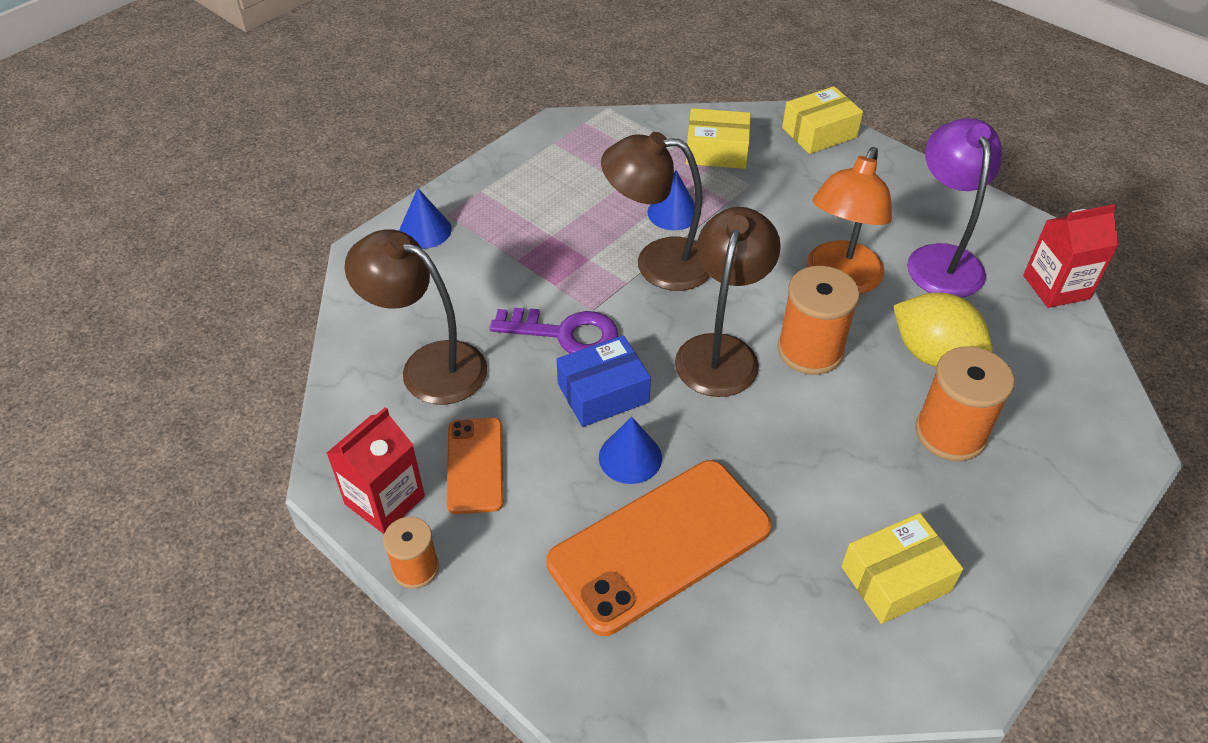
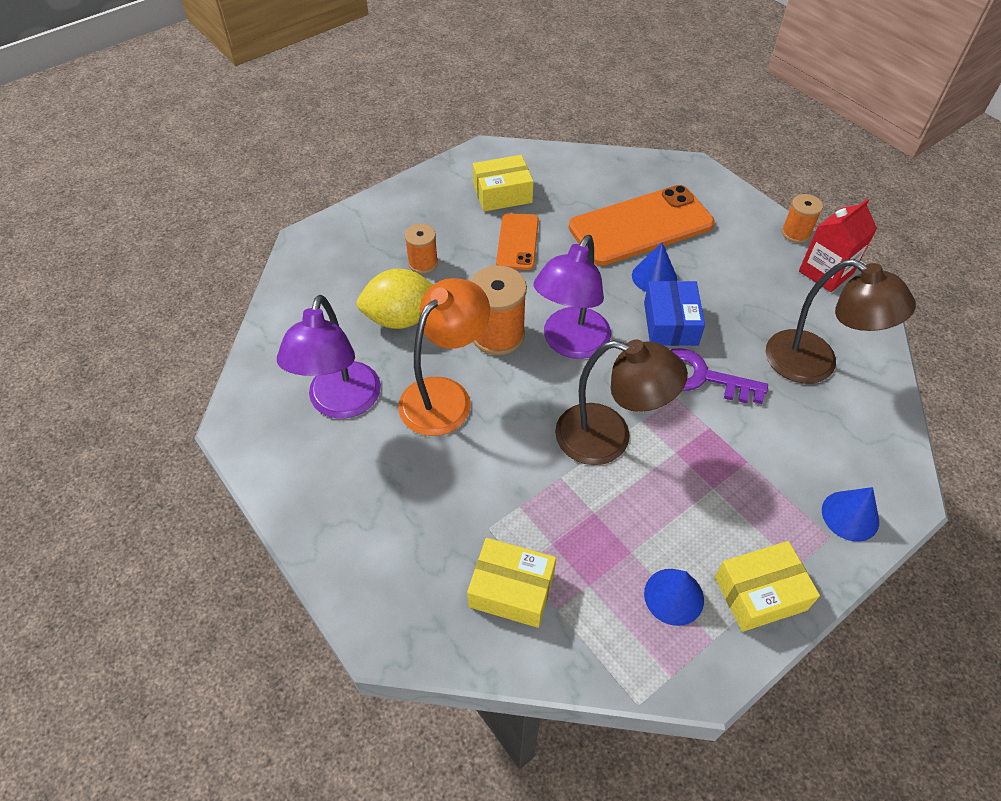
camera: 170 degrees left, 5 degrees up
(475, 465) = (765, 286): orange phone -> orange phone (517, 242)
(603, 393) = (670, 323): blue box -> blue box turned 75 degrees counterclockwise
(673, 213) = (582, 499): blue cone -> blue cone (674, 596)
(721, 351) = (570, 344): brown lamp -> purple lamp
(819, 132) = (375, 603): yellow box -> yellow box (760, 593)
(933, 354) = (401, 318): yellow lemon -> yellow lemon turned 60 degrees counterclockwise
(950, 433) = (423, 263): orange spool -> orange spool, size x0.59
(1056, 287) = (260, 361): red carton -> none

